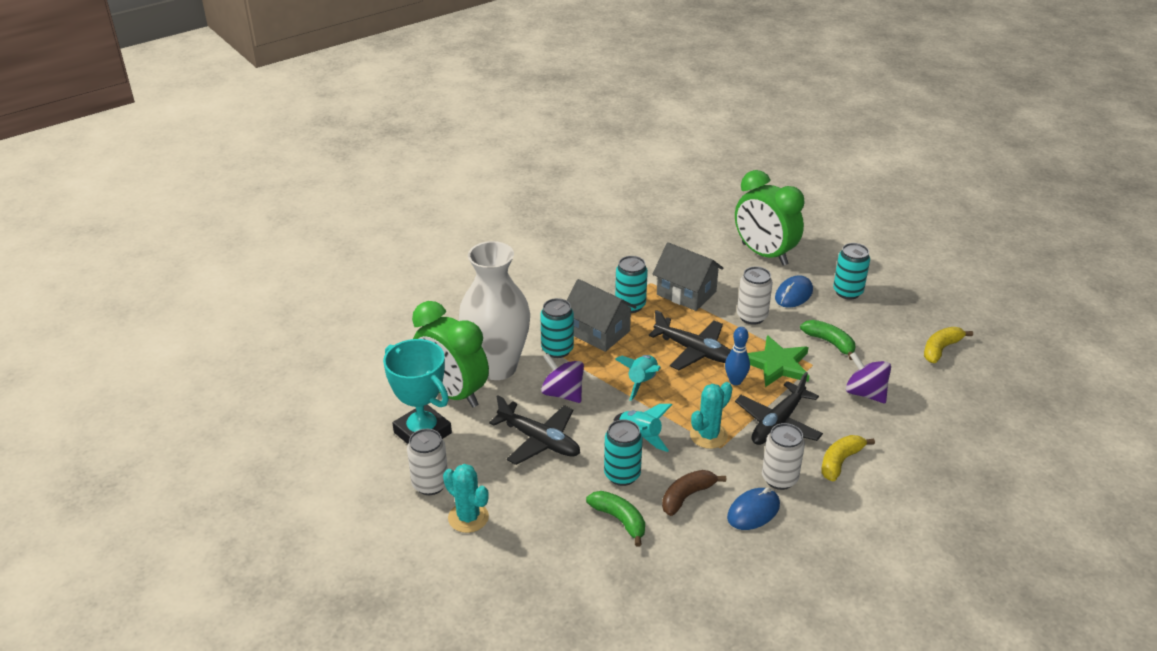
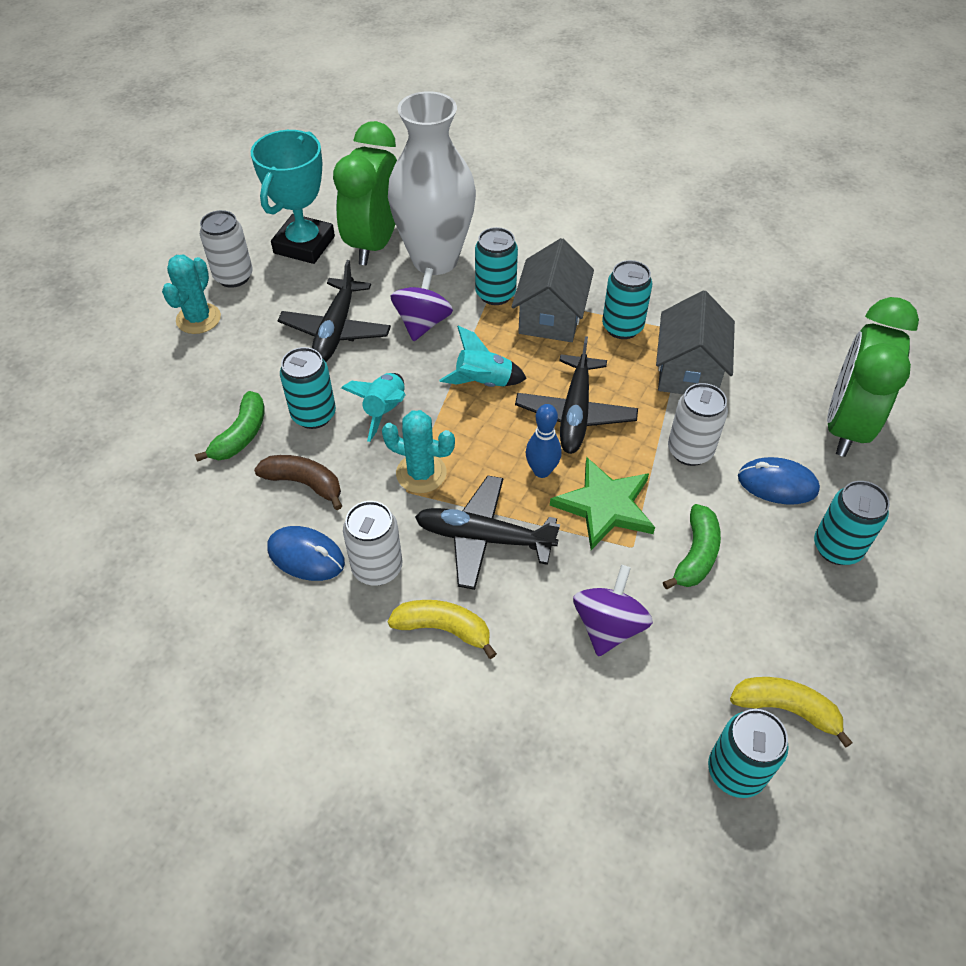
camera: 65 degrees right, 15 degrees up
(971, 380) = (735, 771): none -> turquoise can

